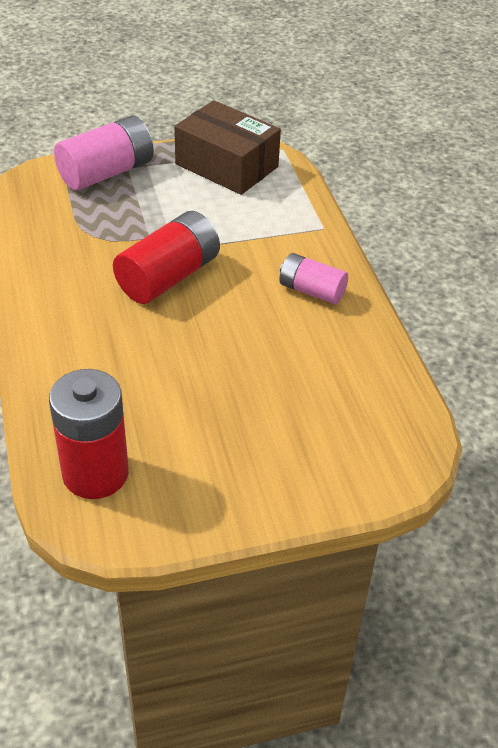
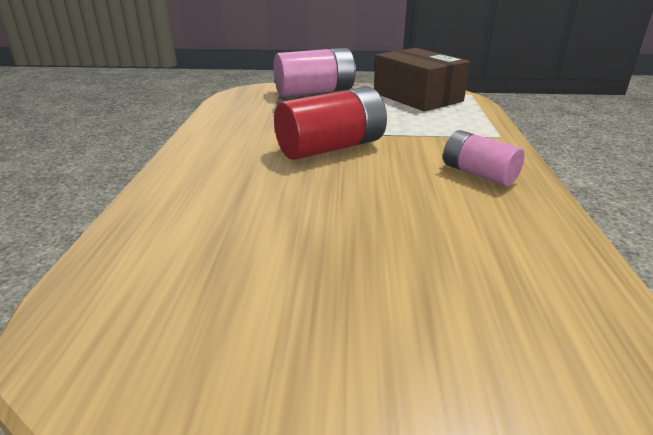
camera: 20 degrees right, 15 degrees down
(95, 473) = (130, 294): red battery -> none

